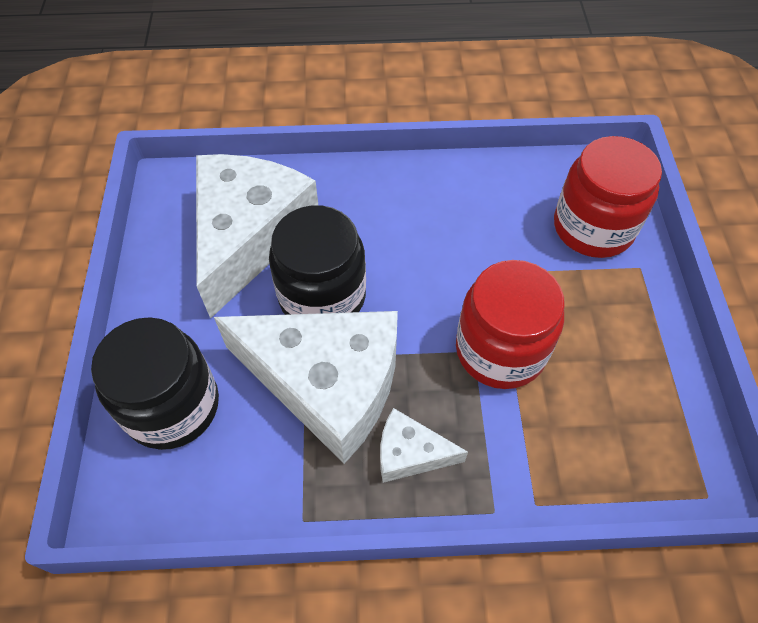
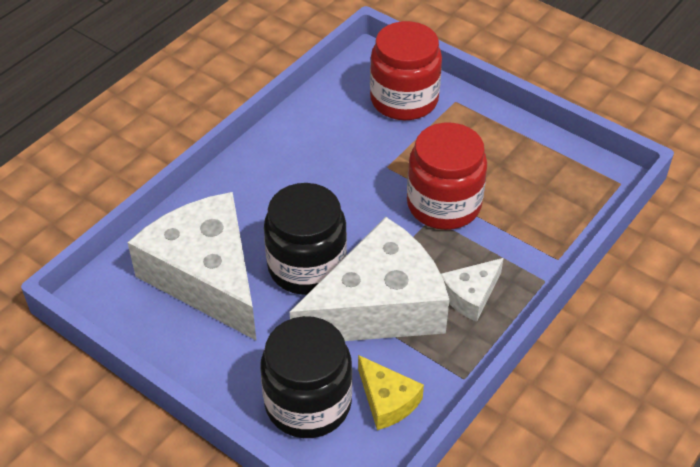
camera: 50 degrees left, 10 degrees down
(223, 469) = (387, 400): none -> yellow cheese

